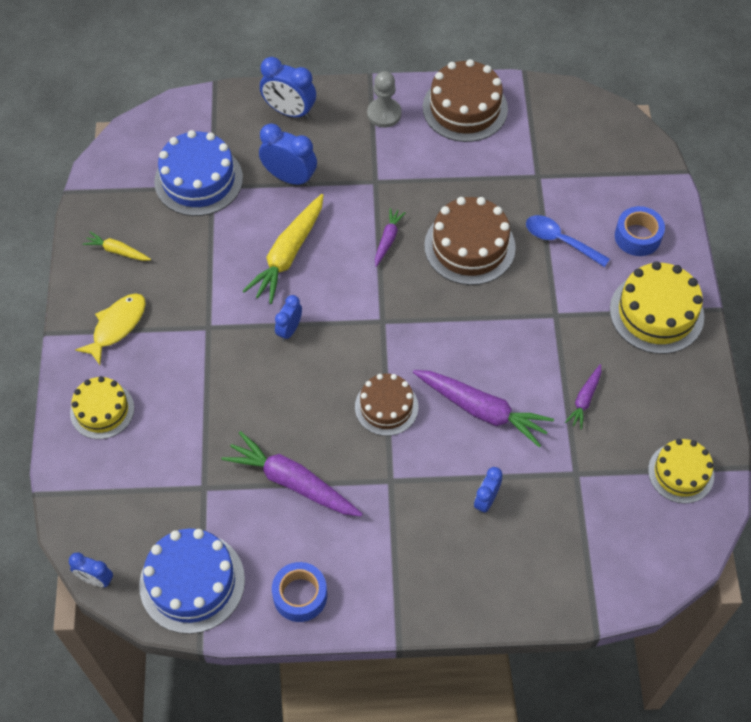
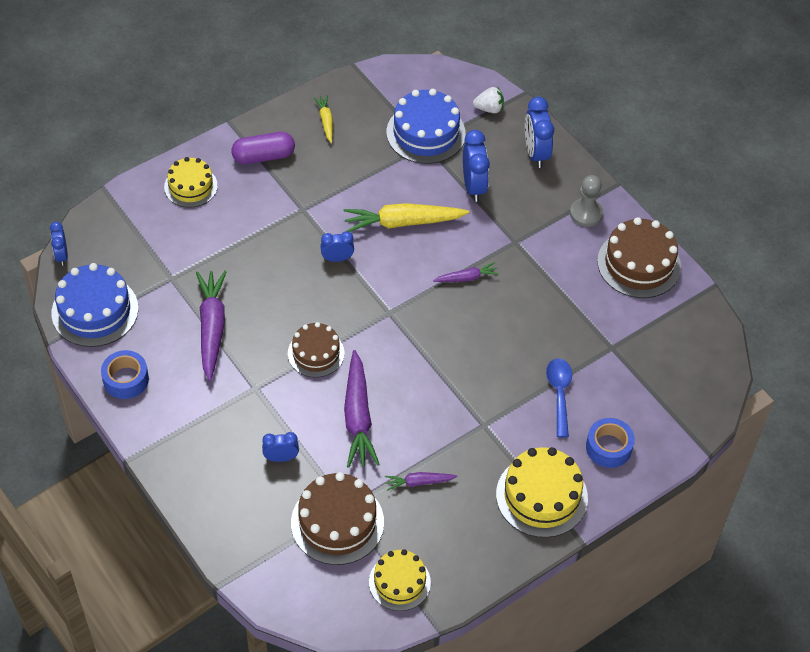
camera: 55 degrees right, 5 degrees down
(117, 326) = (263, 156): yellow fish -> purple capsule
(211, 117) = (489, 108): none -> white strawberry
(469, 246) = (503, 334): brown cake -> brown cake (337, 522)

